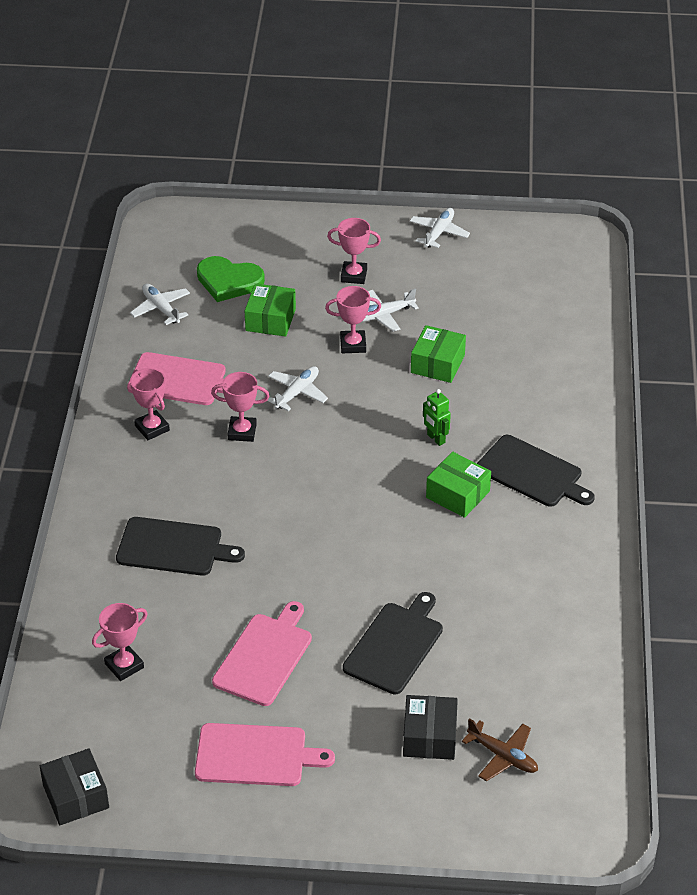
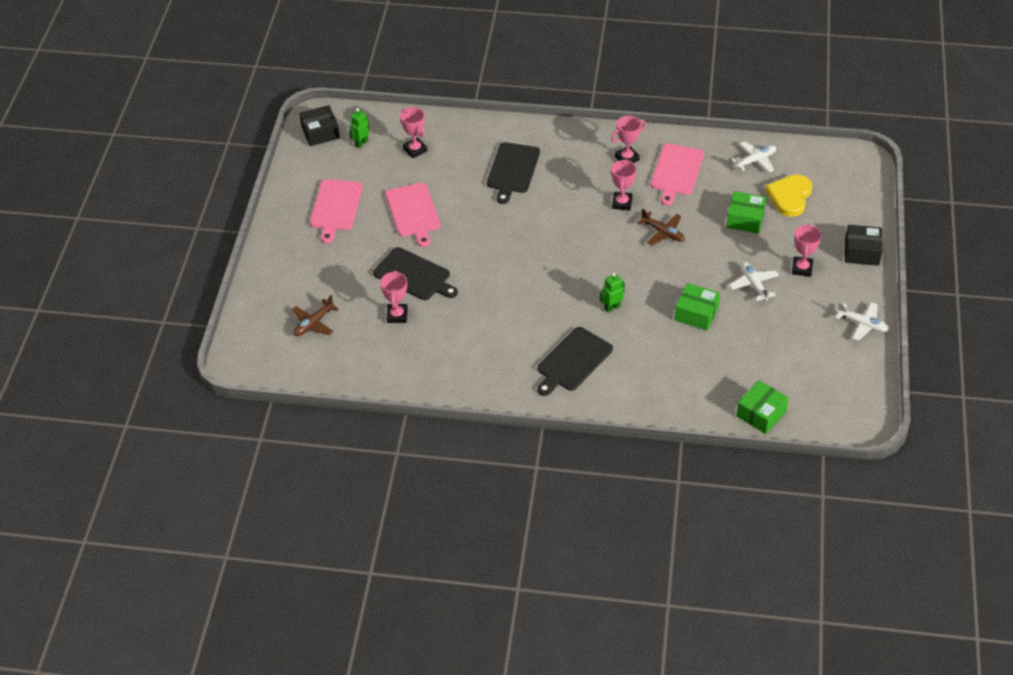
camera: 95 degrees right, 5 degrees up
(105, 737) = (361, 143): none -> green robot
(229, 281) = (790, 197): green heart -> yellow heart
(264, 656) = (413, 212): pink cutting board -> pink cutting board turned 45 degrees clockwise
(297, 393) = (663, 232): white plane -> brown plane
(353, 345) = (717, 265): pink trophy -> pink trophy (397, 315)
(429, 737) = (335, 288): black box -> black box (861, 252)
(458, 494) = (553, 316): green box -> green box (761, 414)

